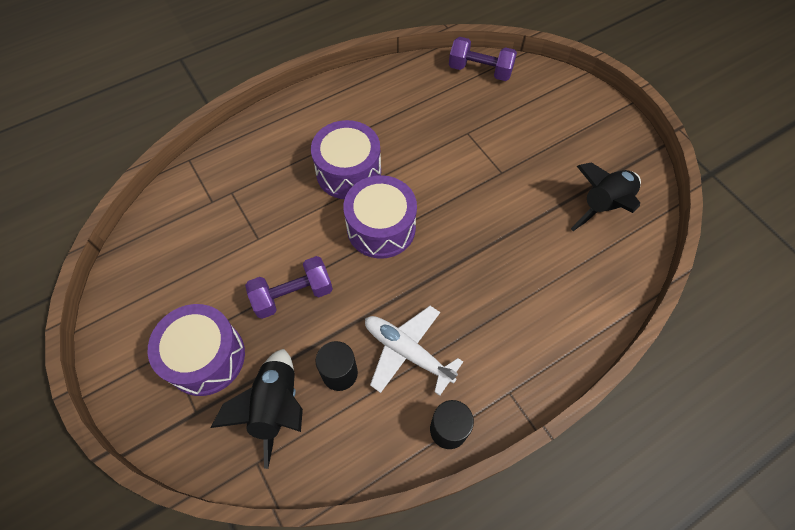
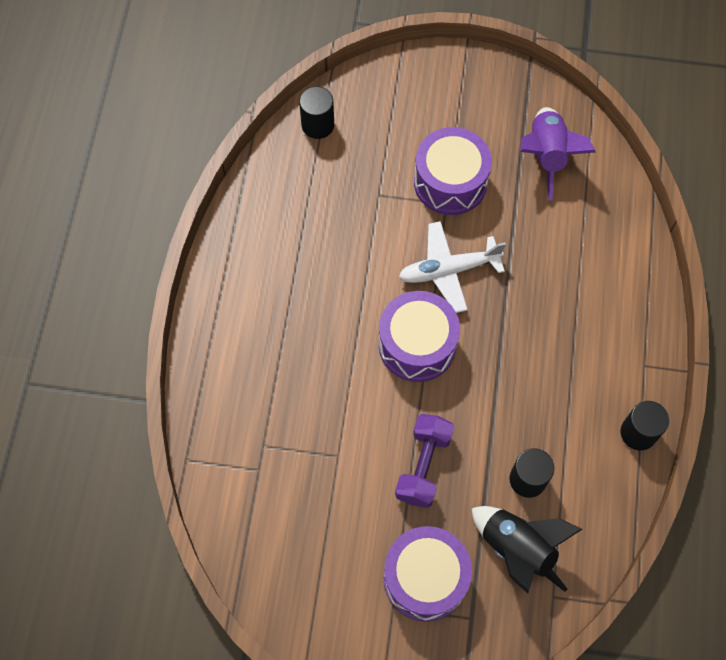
camera: 50 degrees left, 5 degrees up
(348, 172) = (332, 327): purple drum -> purple drum (450, 182)
(407, 351) = (551, 413): white plane -> white plane (448, 270)
(480, 71) = (318, 125): purple dumbbell -> black cylinder
(603, 205) = (547, 156): black rocket -> purple rocket

